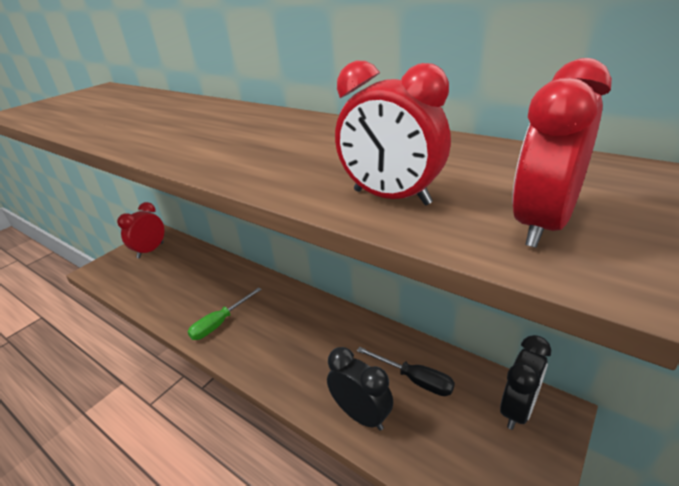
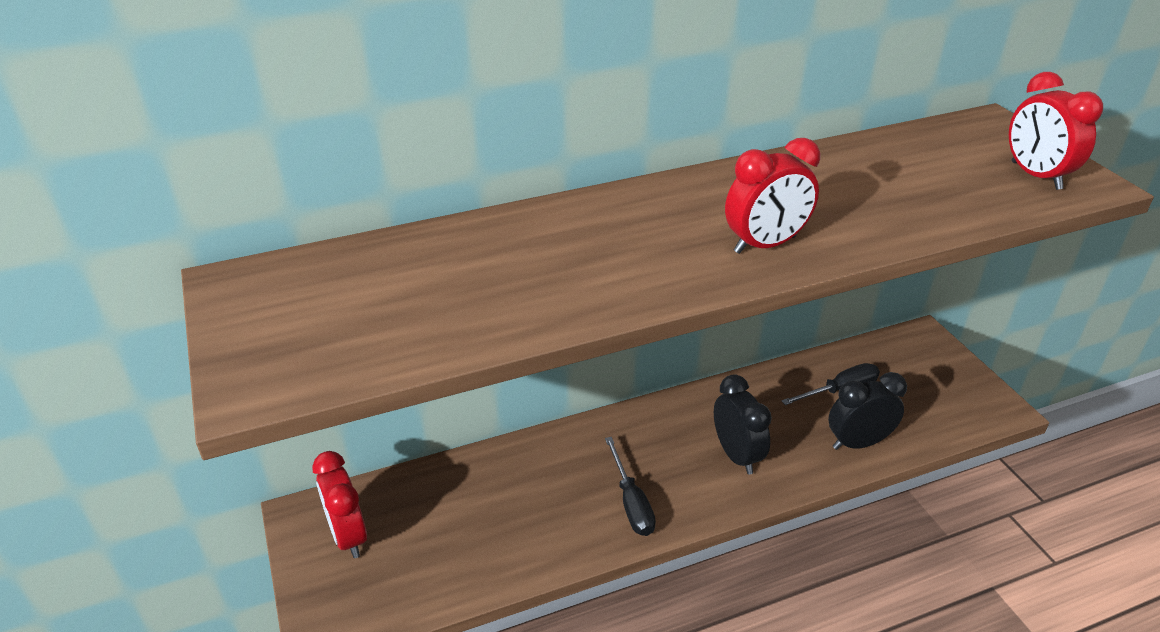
camera: 60 degrees left, 5 degrees up
(220, 323) = (631, 502): green screwdriver -> black screwdriver
(391, 197) = (956, 202): red clock -> red clock (765, 245)
(518, 409) = (910, 352): black clock -> black clock (736, 455)

